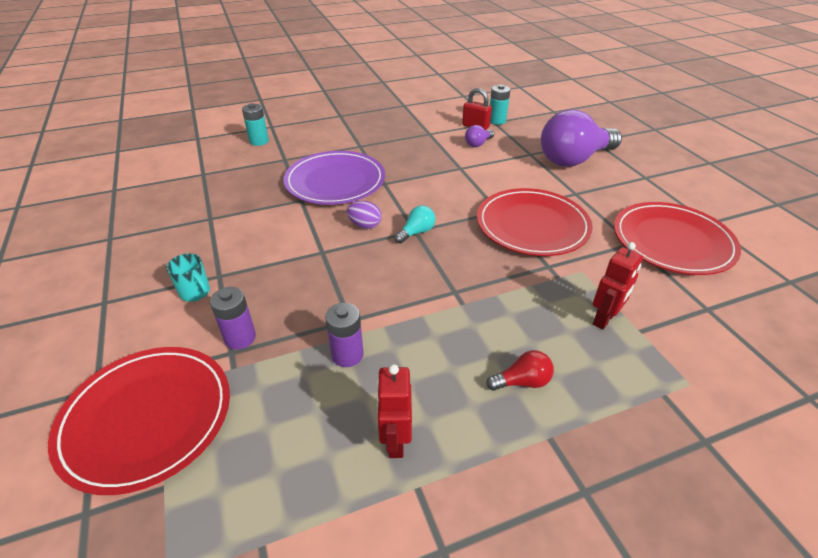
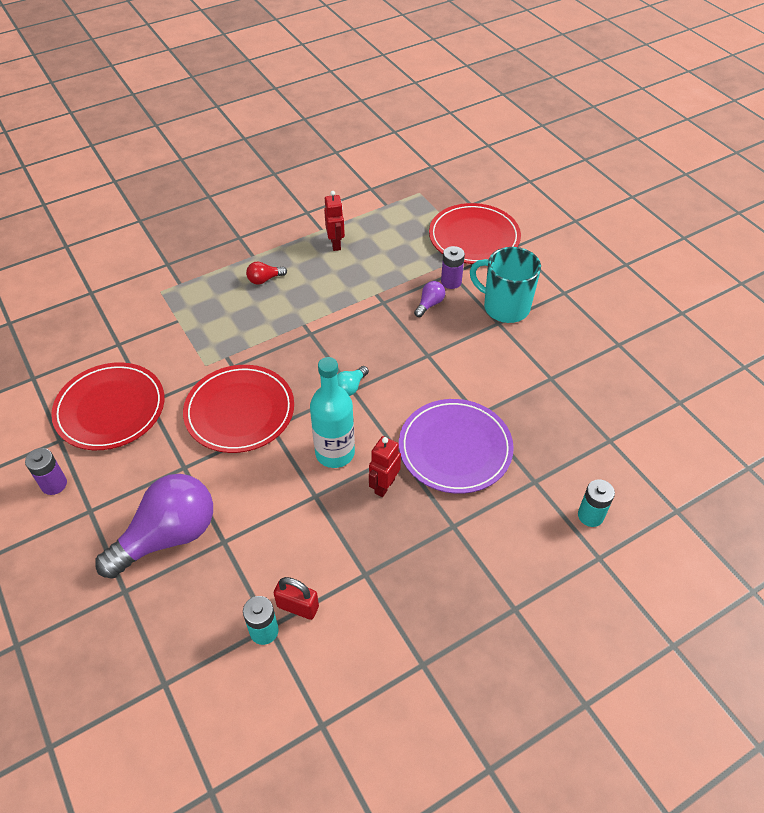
camera: 170 degrees right, 10 degrees up
(195, 293) = (505, 307): turquoise mug -> turquoise mug, size x2.06
(347, 355) = (376, 281): purple battery -> purple battery (54, 484)
(365, 225) = (400, 389): purple egg -> none
(440, 189) = (335, 453): none -> turquoise bottle
(478, 144) = (293, 556): purple light bulb -> purple light bulb (429, 304)
(604, 319) = (200, 326): red robot -> red robot (384, 486)

